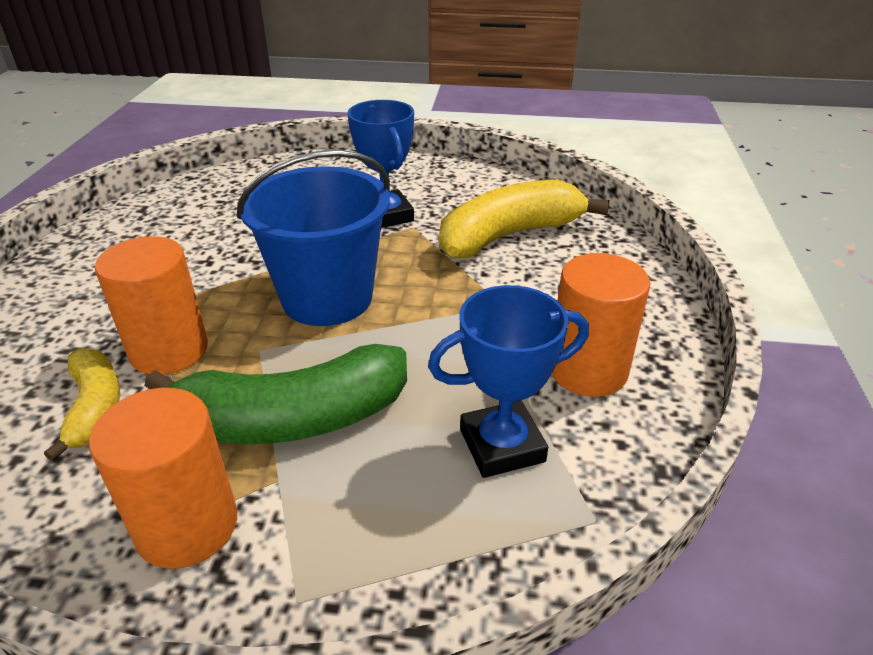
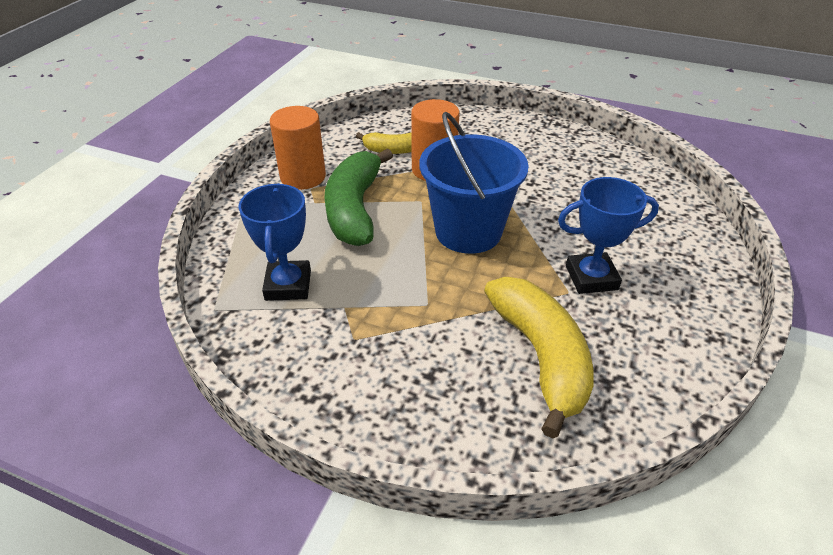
camera: 105 degrees right, 5 degrees up
(588, 370) = (330, 348): orange cylinder -> none

